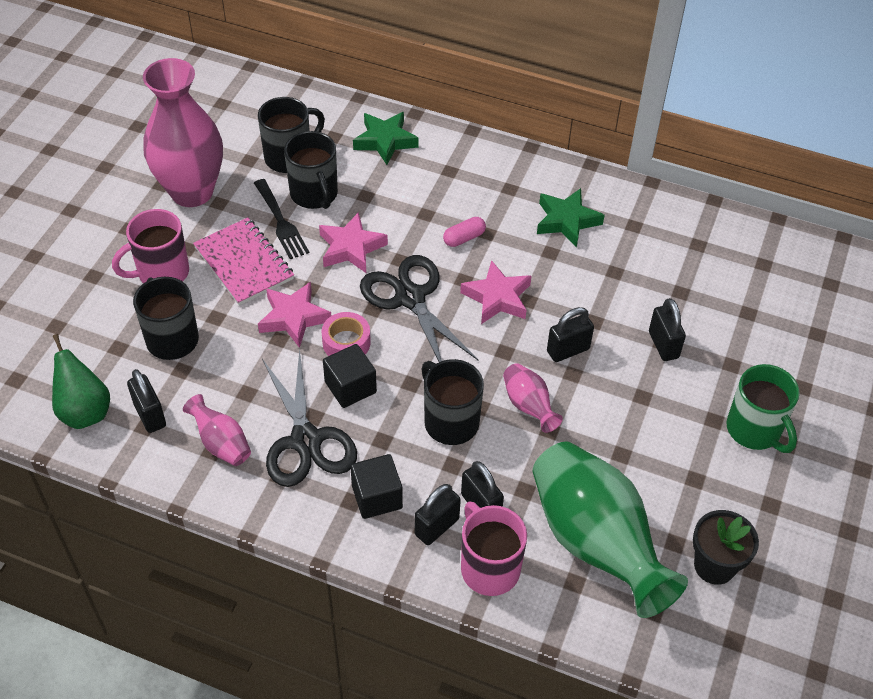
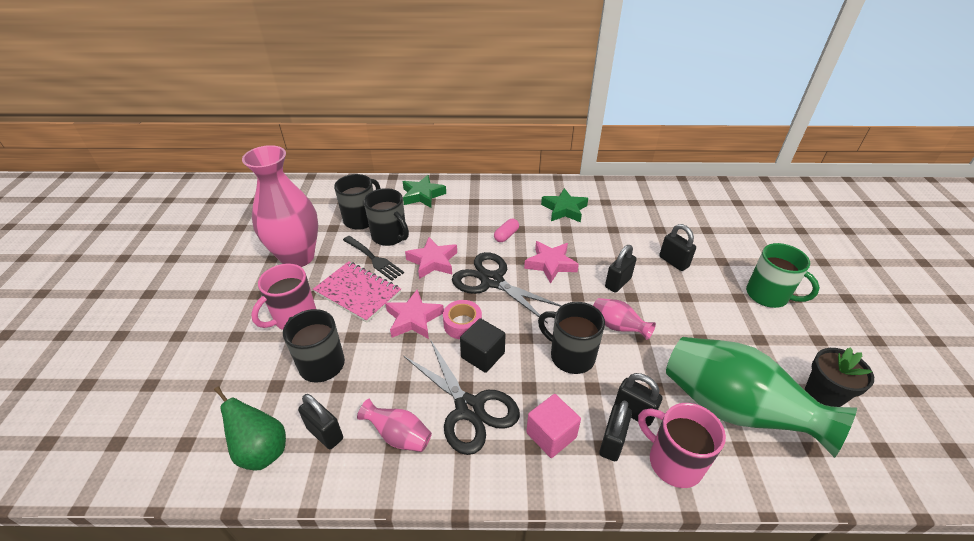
camera: 20 degrees left, 10 degrees down
(377, 497) = (551, 435): black cube -> pink cube

